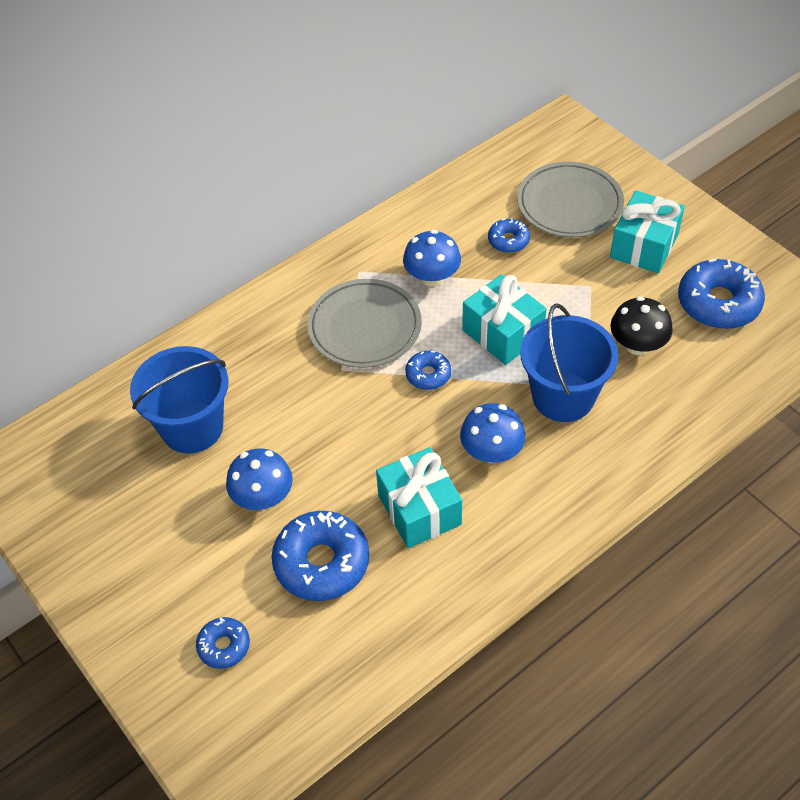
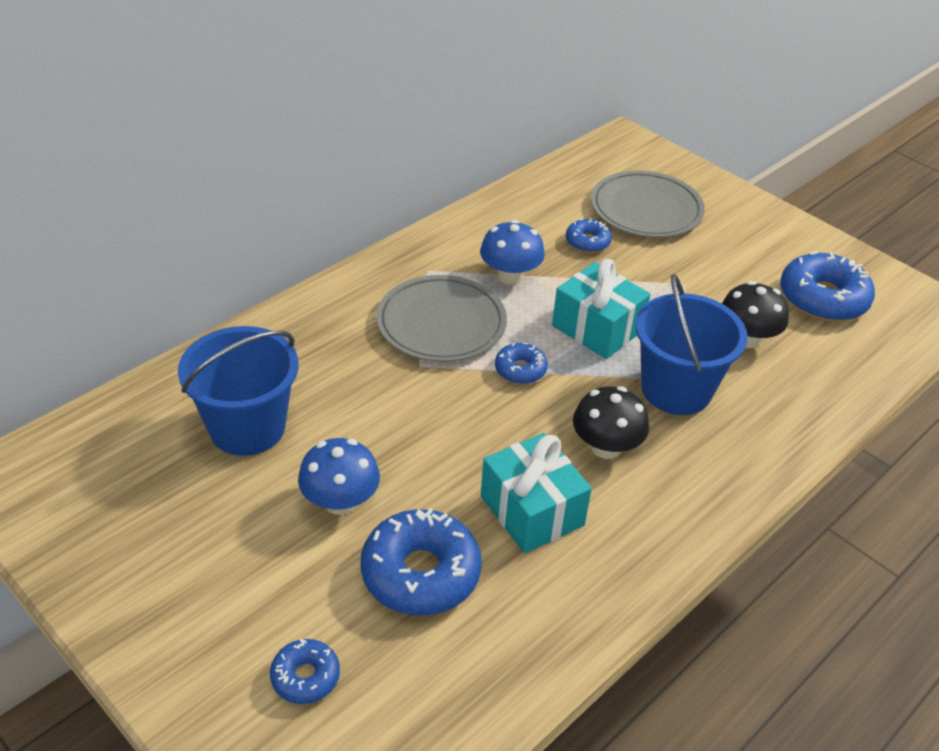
camera: 10 degrees left, 10 degrees down
(491, 452) = (606, 447): blue mushroom -> black mushroom
(644, 246) = (732, 247): turquoise gift -> none

